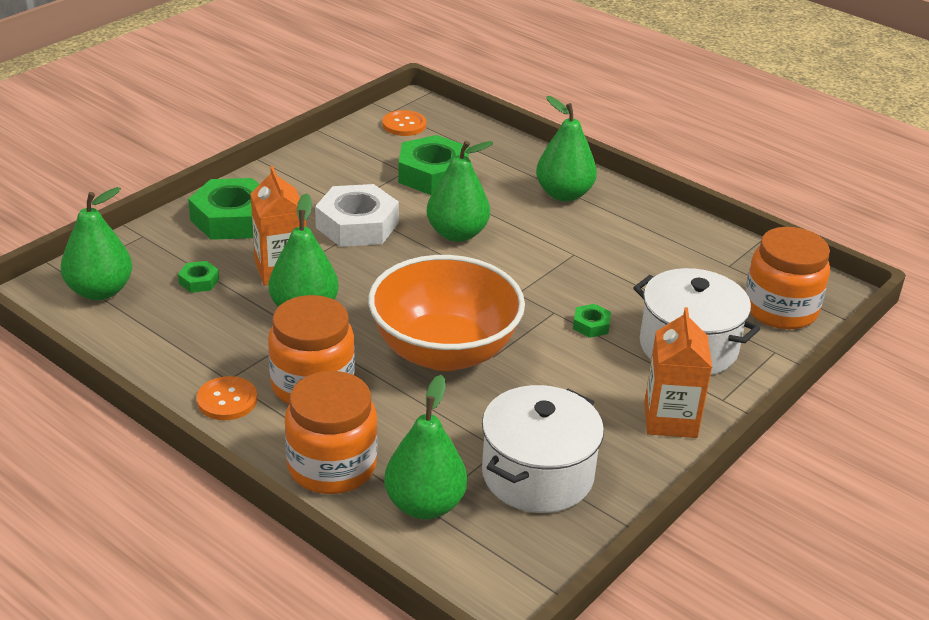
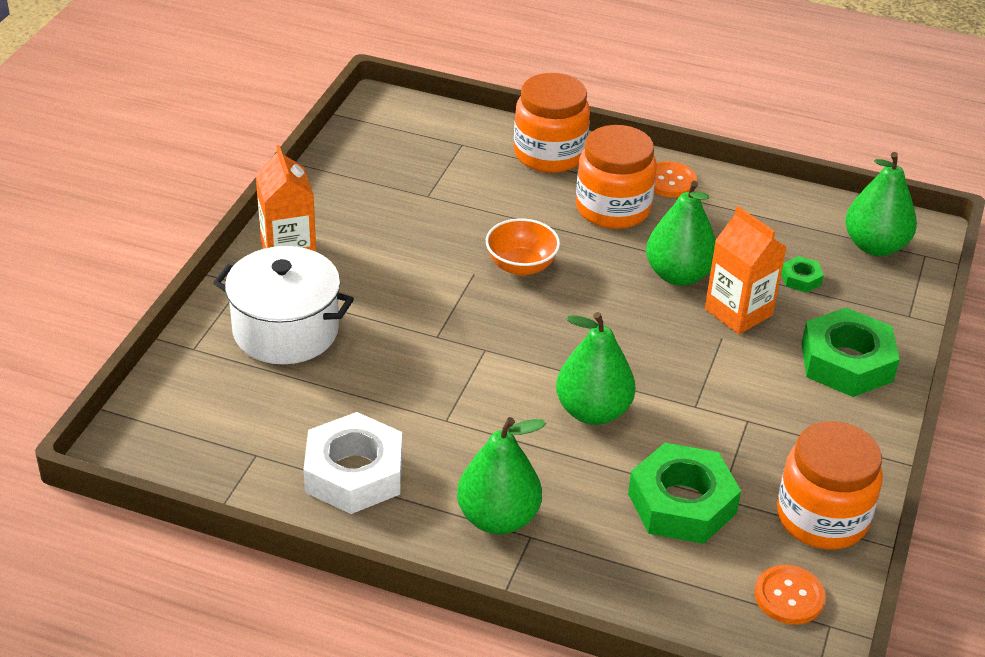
camera: 160 degrees right, 5 degrees up
(357, 225) = (710, 392): white nut -> white nut (354, 473)
(425, 505) = (463, 145): green pear -> none
(444, 352) = (521, 266): orange bowl -> orange bowl, size x0.49
(537, 475) = (388, 183): white pot -> none
(591, 325) = (392, 330): green nut -> none
(780, 309) = (189, 404): orange jar -> orange jar (822, 518)

